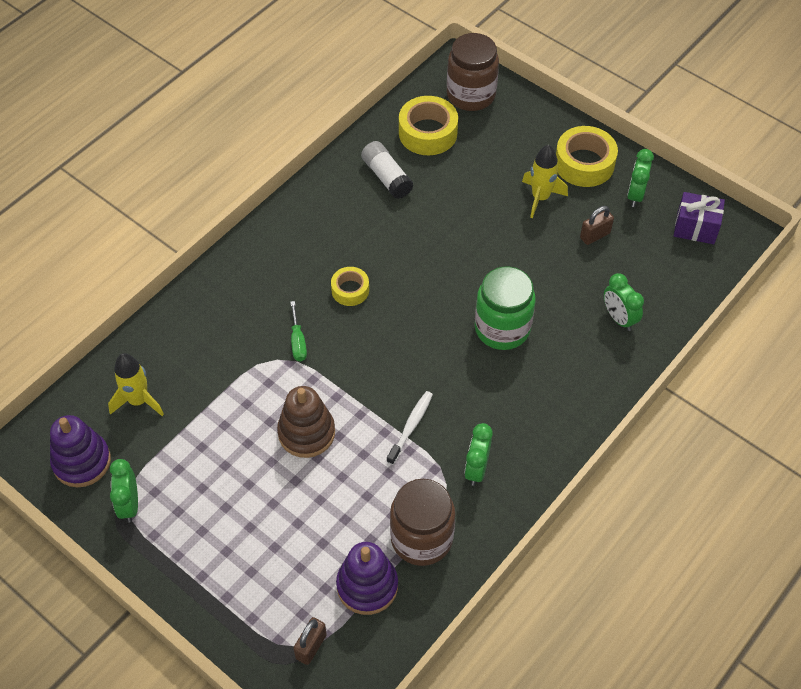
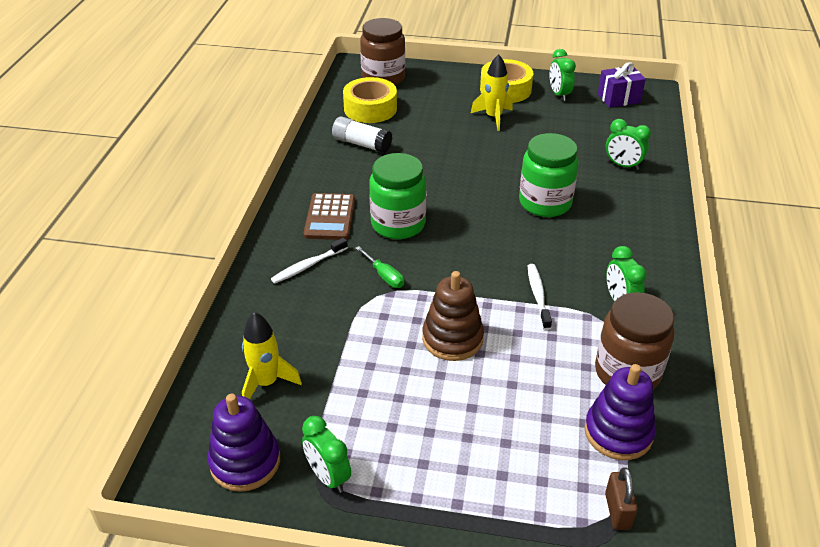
camera: 30 degrees left, 15 degrees down
(243, 300) = (308, 266): none -> white toothbrush
(297, 255) = (330, 217): none -> brown calculator
(350, 290) = (398, 224): yellow tape -> green jar
(595, 235) = (555, 125): brown padlock -> none

